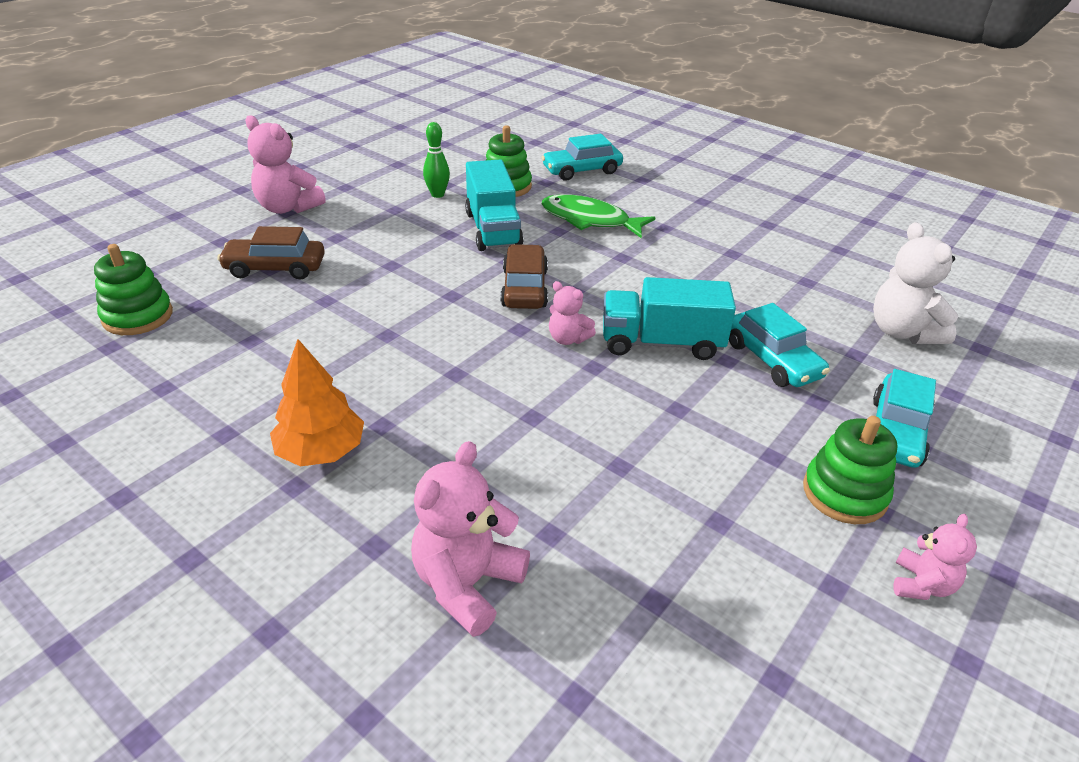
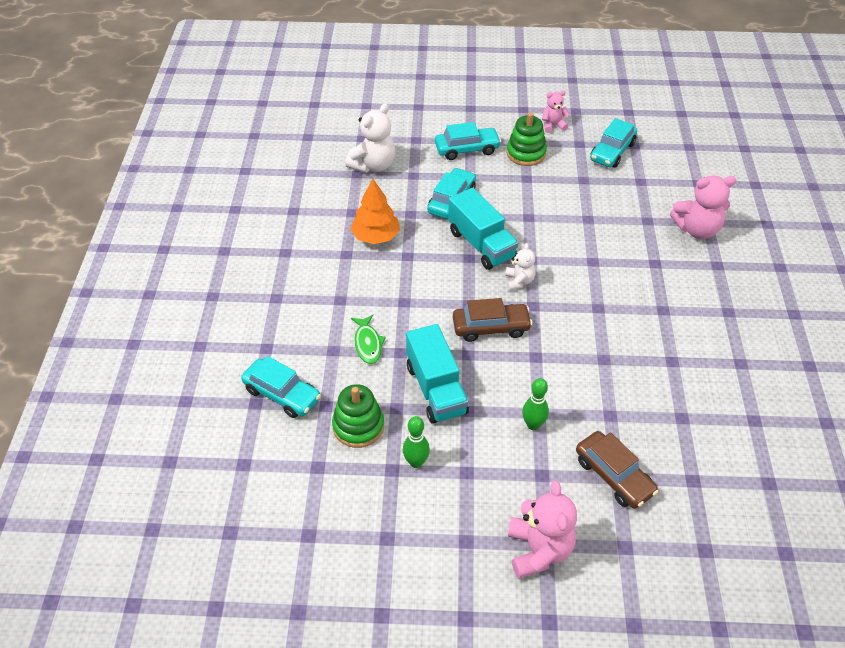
camera: 125 degrees left, 10 degrees up
(138, 316) = (737, 500): green stacking toy -> none
(321, 451) = (703, 318): orange tree -> orange tree (376, 236)
(385, 256) = (533, 425): none -> green bowling pin
(493, 229) = (436, 389): turquoise truck -> turquoise truck turned 120 degrees clockwise
(524, 288) = (491, 327): brown car -> brown car turned 150 degrees counterclockwise
(568, 339) = (519, 281): pink teddy bear -> white teddy bear
(590, 220) = (368, 344): green fish -> green fish, size x0.62
(777, 621) = (612, 152): none -> turquoise car

